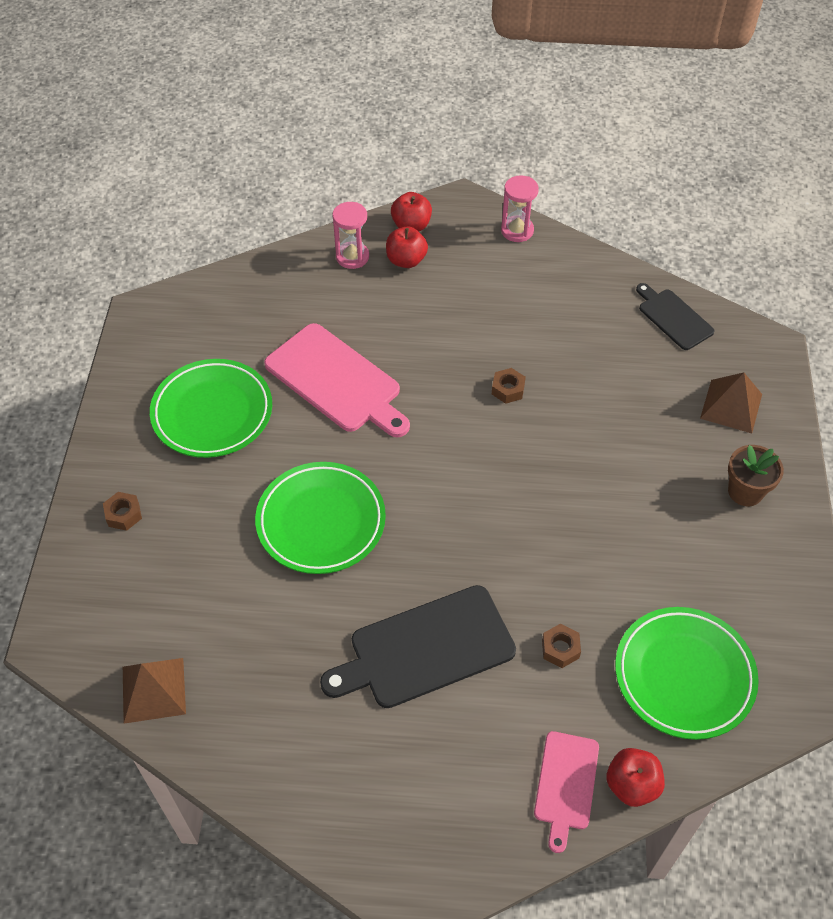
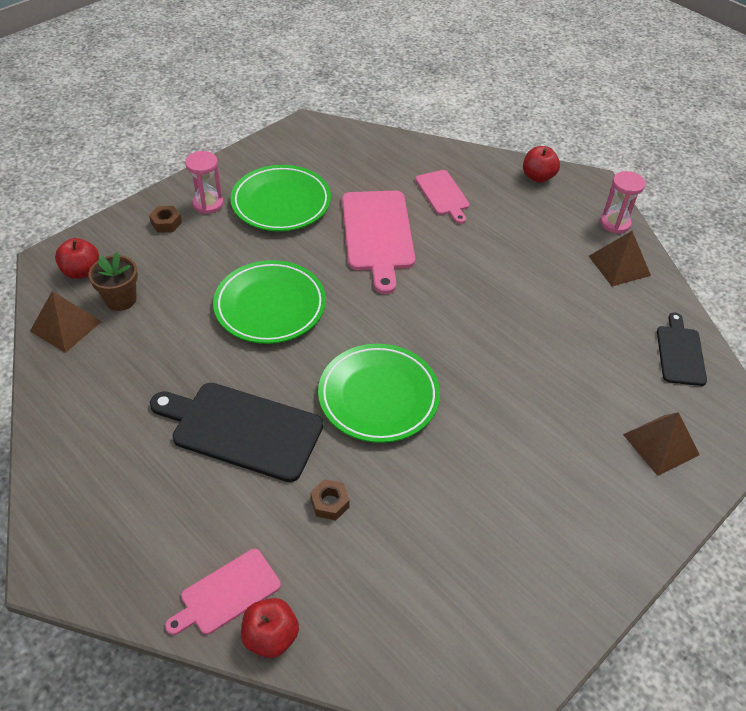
camera: 40 degrees right, 5 degrees down
(350, 300) = (443, 194): none -> pink cutting board
(352, 257) = (474, 171): pink hourglass -> pink hourglass (208, 204)
(406, 260) = (509, 194): red apple -> red apple (81, 271)
(508, 389) = (490, 315): brown nut -> none
(558, 269) = (619, 265): none -> brown pyramid
(684, 675) = (399, 598): green plate -> green plate (378, 397)
(745, 491) = (602, 512): brown flower pot -> brown flower pot (121, 299)

